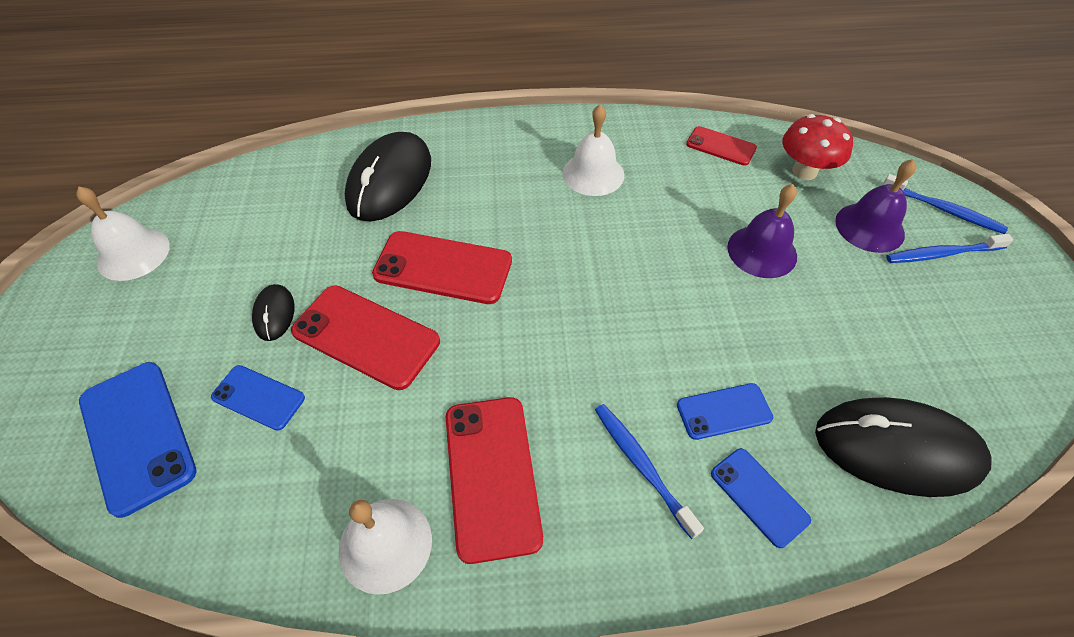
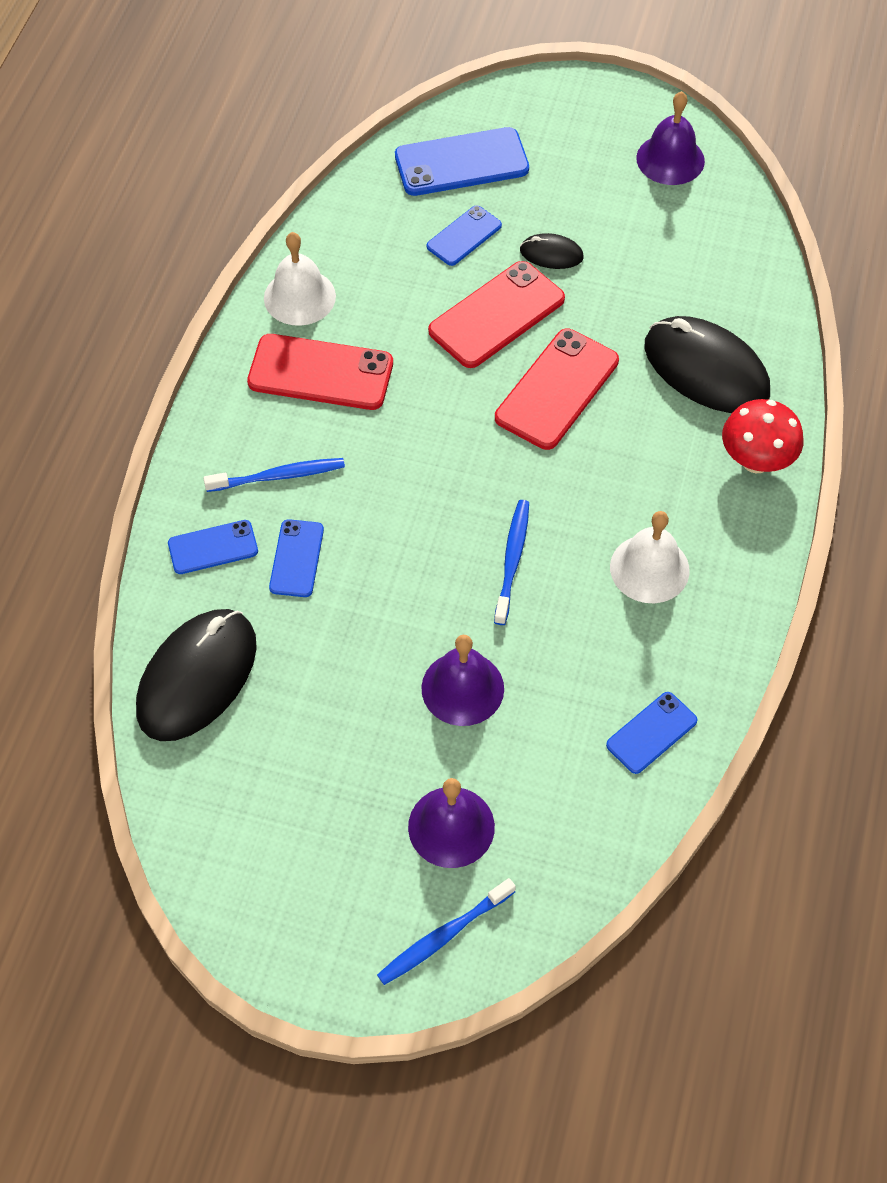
camera: 110 degrees right, 5 degrees up
(133, 253) = (670, 159): white bell -> purple bell
(721, 146) = (651, 733): red phone -> blue phone
(804, 171) = (570, 809): red mushroom -> red mushroom (756, 461)
(941, 254) = (381, 881): blue toothbrush -> blue toothbrush (512, 560)

